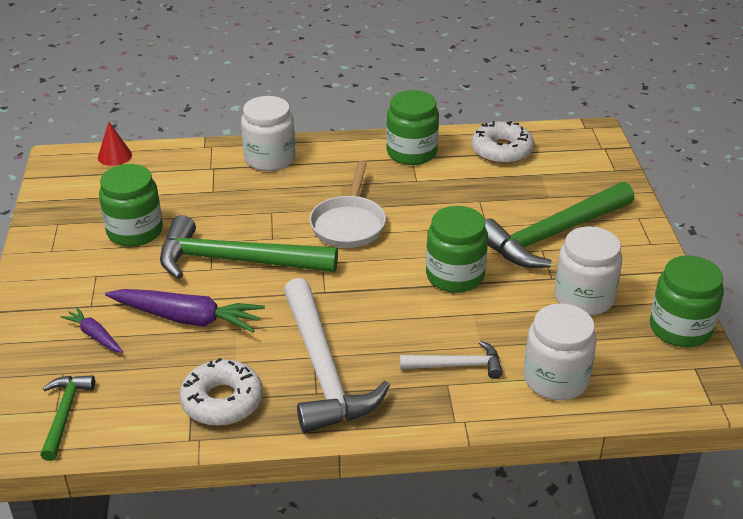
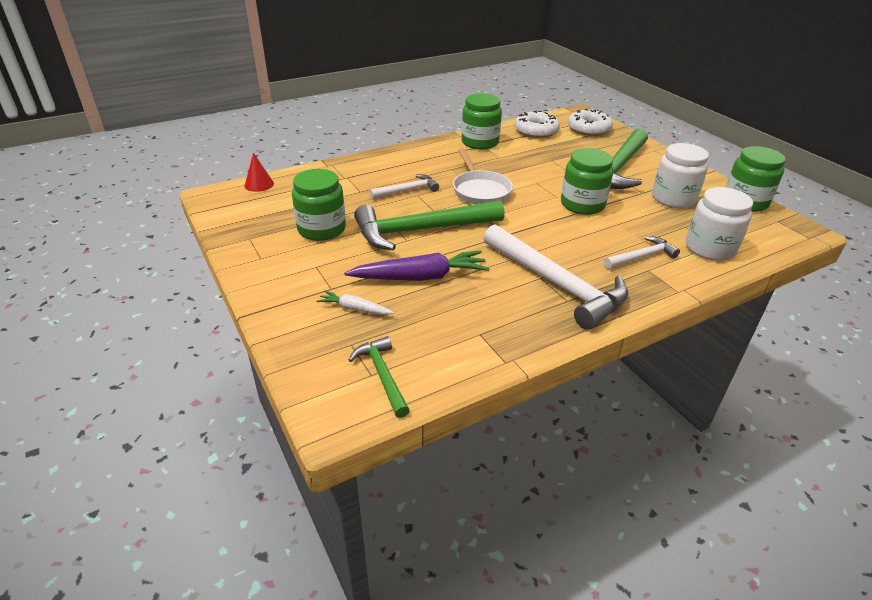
camera: 25 degrees left, 0 degrees up
(95, 336) = (354, 309): purple carrot -> white carrot
(222, 401) = (504, 326): white donut -> white donut (588, 129)
(265, 203) = (407, 190): none -> white hammer
(269, 158) = (384, 164): white jar -> none

